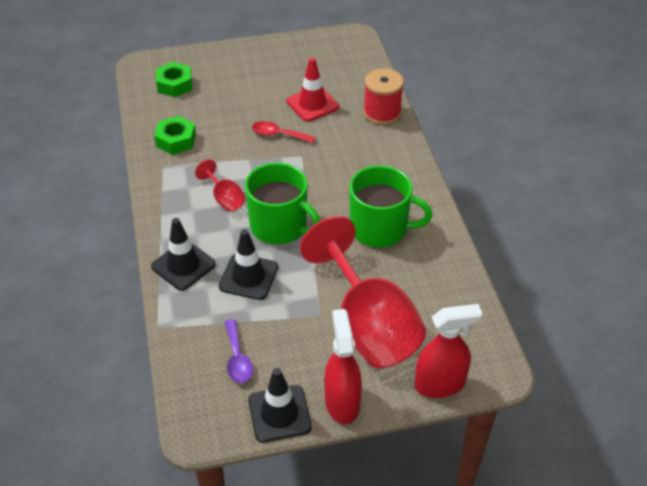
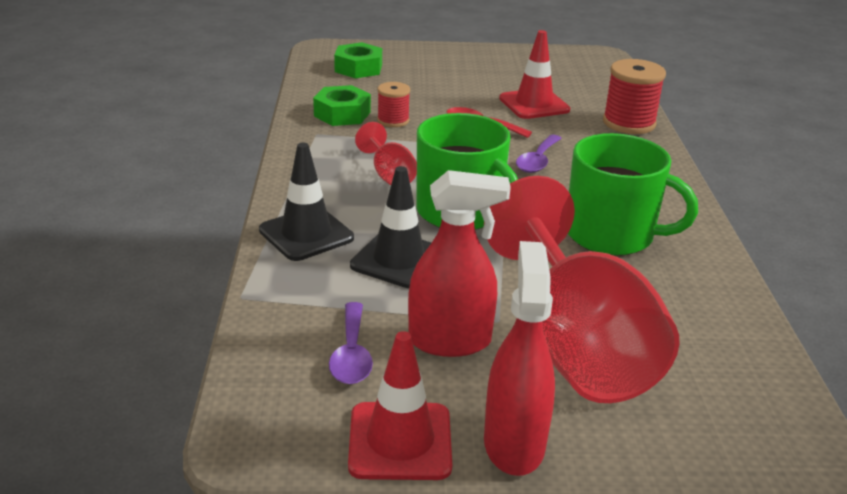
camera: 10 degrees right, 15 degrees down
(214, 141) = (393, 120): none -> red spool
(279, 414) = (400, 441): black traffic cone -> red traffic cone
(323, 165) = (537, 161): none -> purple spoon
(440, 384) = (695, 446): red spray bottle -> red spray bottle (450, 341)

